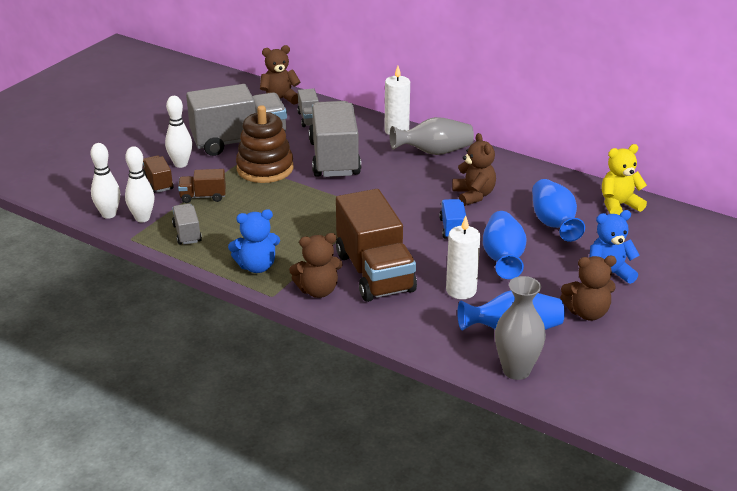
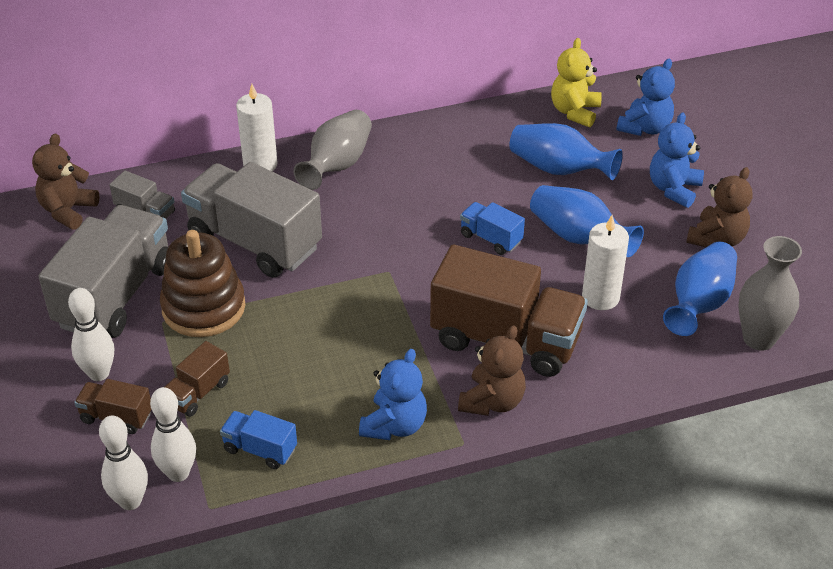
camera: 50 degrees left, 10 degrees up
(187, 233) = (260, 449): grey truck -> blue truck
(473, 195) = (450, 188): brown teddy bear -> none
(650, 237) = (645, 128): none -> blue teddy bear

